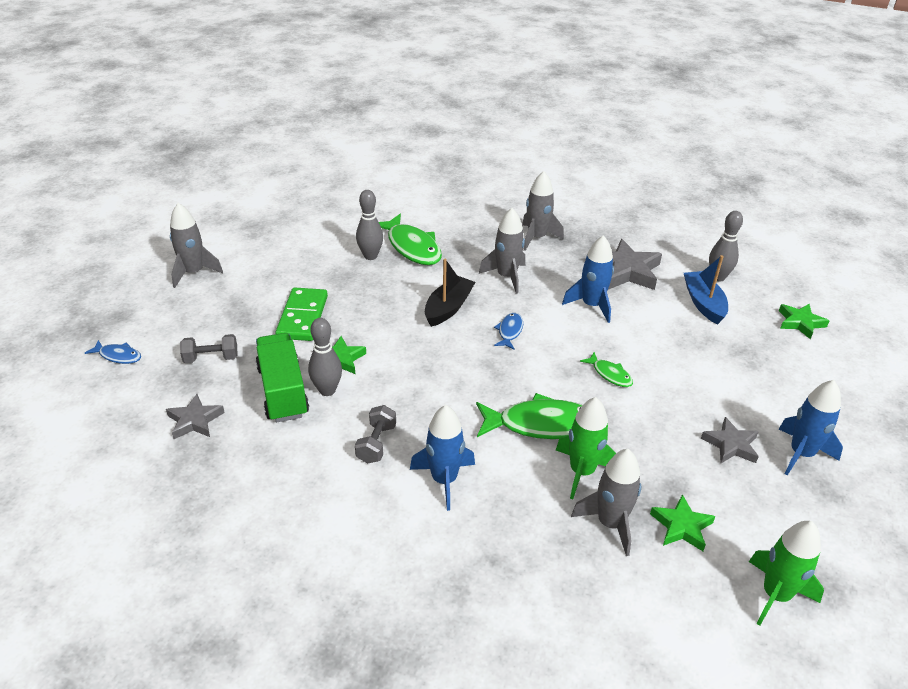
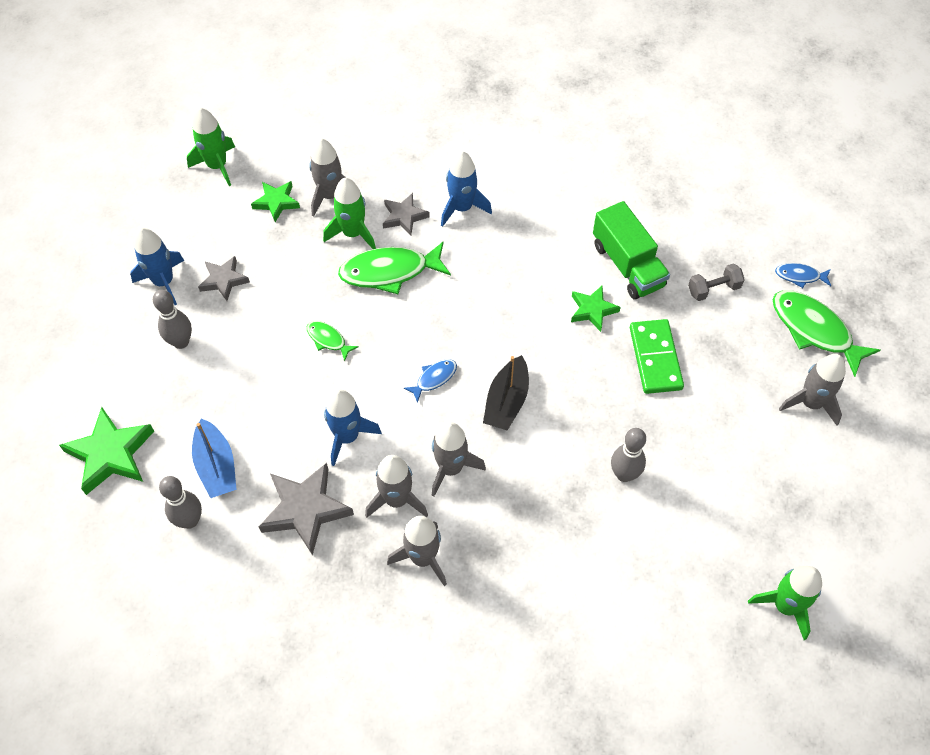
camera: 170 degrees right, 20 degrees up
(195, 421) = (685, 224): grey star -> grey star (404, 216)
(298, 190) = (785, 606): none -> green rocket
(327, 390) = (589, 273): grey bowling pin -> grey bowling pin (181, 342)
(376, 443) = (525, 229): grey dumbbell -> none
(412, 247) = (580, 503): green fish -> green fish (815, 330)
(509, 331) = (434, 379): blue fish -> blue fish turned 135 degrees counterclockwise
(553, 266) = (397, 500): none -> grey rocket
(800, 323) = (110, 454): green star -> green star, size x1.65

